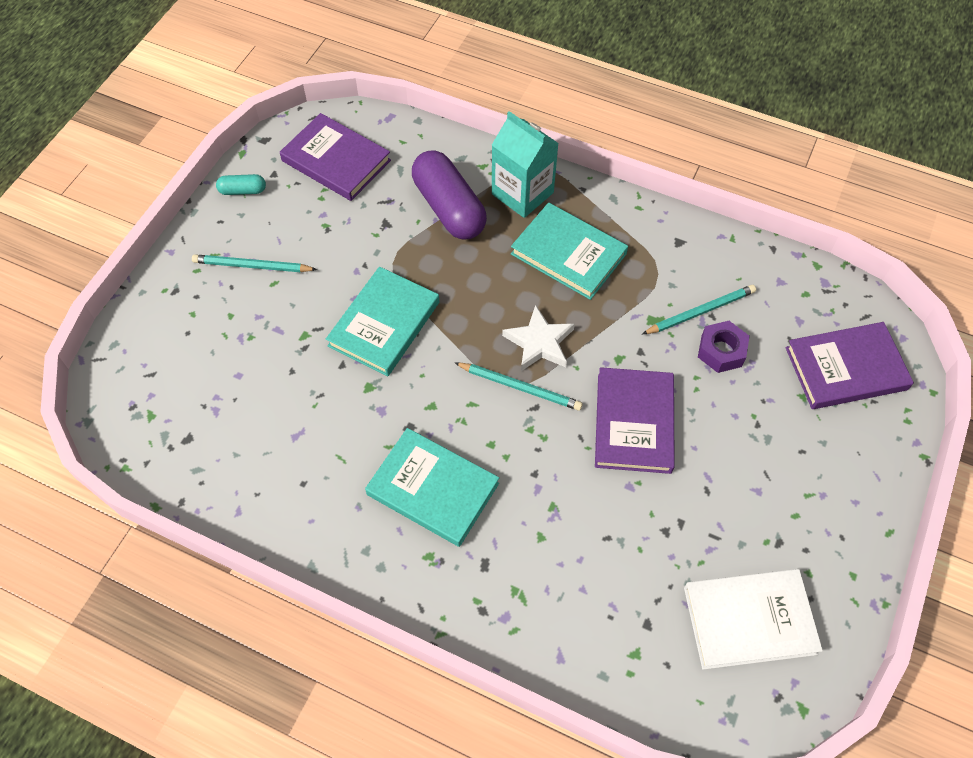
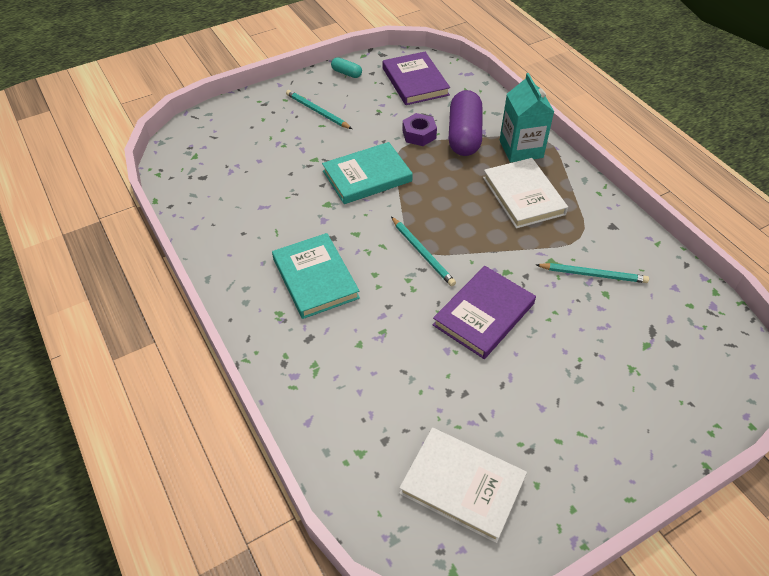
camera: 35 degrees right, 10 degrees down
(539, 342) = (458, 235): white star -> none
(568, 254) = (523, 196): turquoise book -> white book
(721, 351) = (588, 306): purple nut -> purple nut (419, 134)
(846, 368) = (684, 369): purple book -> none

